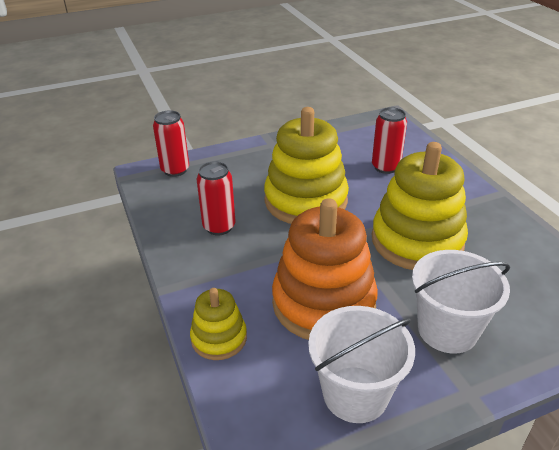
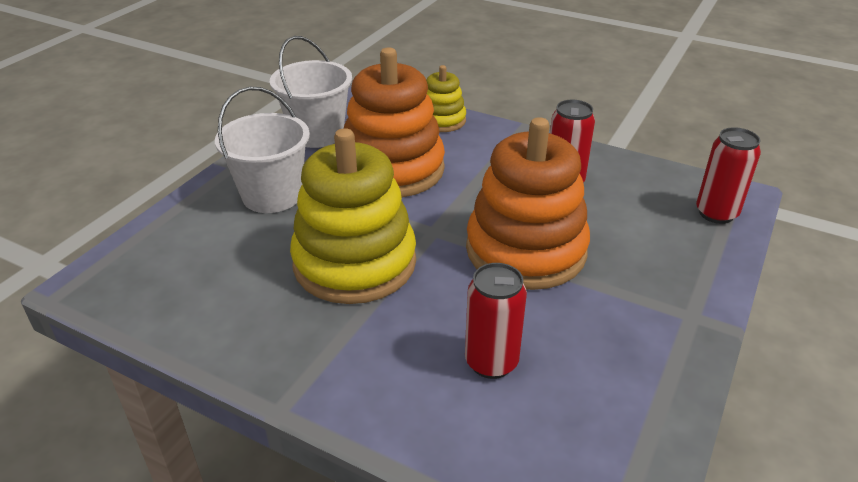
camera: 140 degrees right, 0 degrees up
(305, 201) = (525, 250): yellow stacking toy -> orange stacking toy

